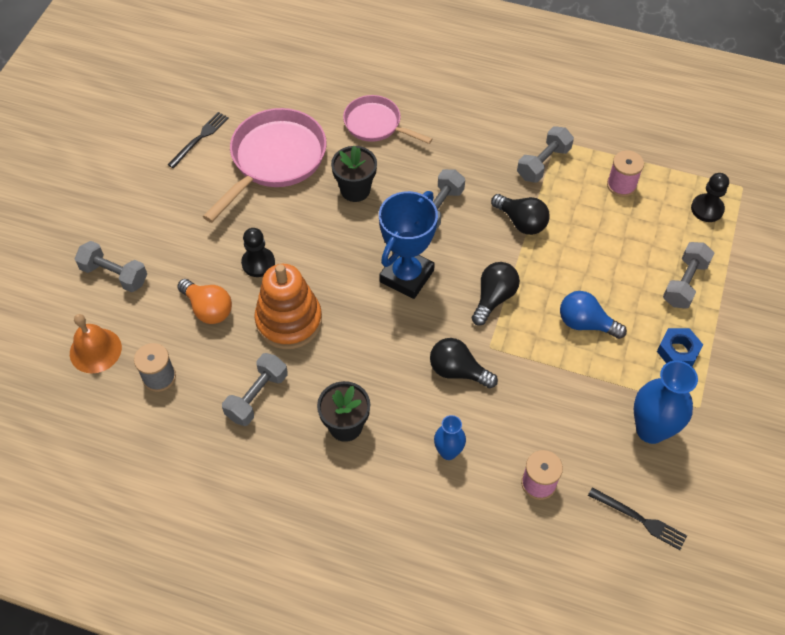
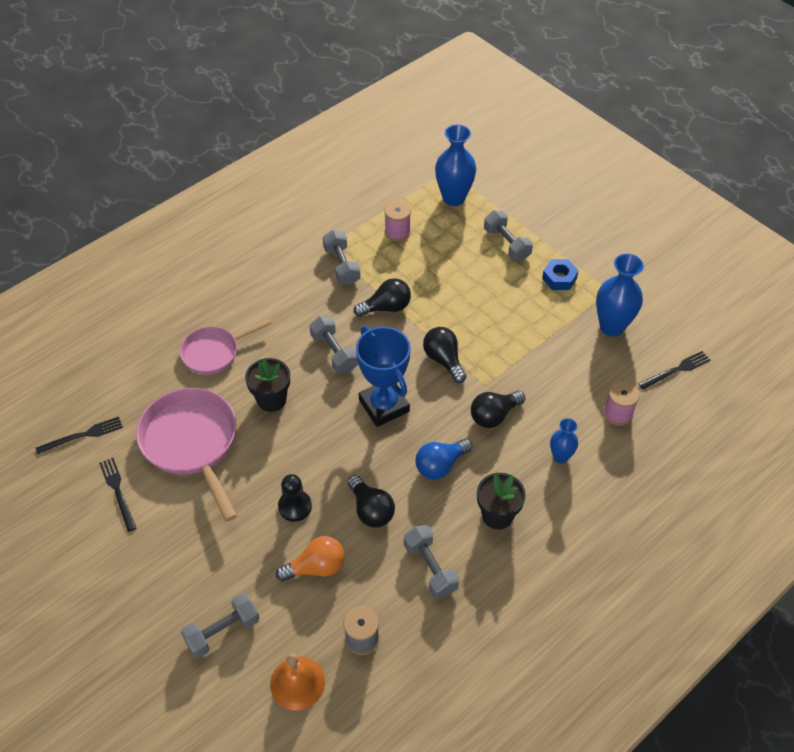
camera: 60 degrees left, 5 degrees down
(237, 88) = (83, 435): none -> black fork
(289, 321) = (371, 510): orange stacking toy -> black light bulb
(585, 323) = (503, 317): blue light bulb -> blue light bulb (440, 465)
(707, 209) = (453, 198): black pawn -> blue vase

